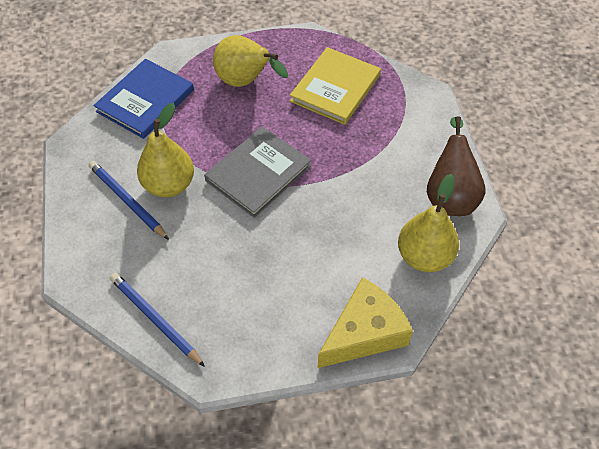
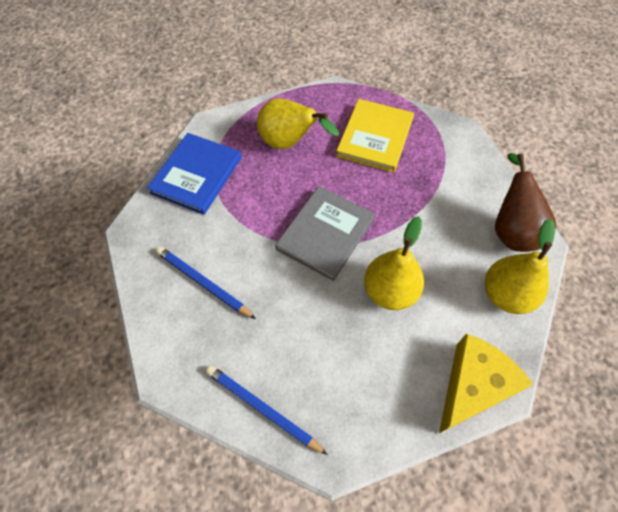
camera: 10 degrees left, 5 degrees up
(169, 185) = (241, 259): yellow pear -> yellow pear (390, 291)

